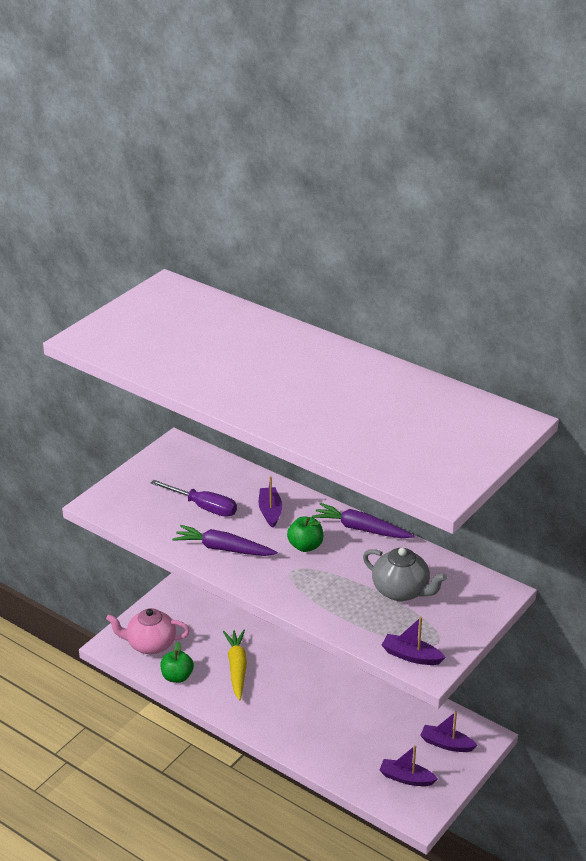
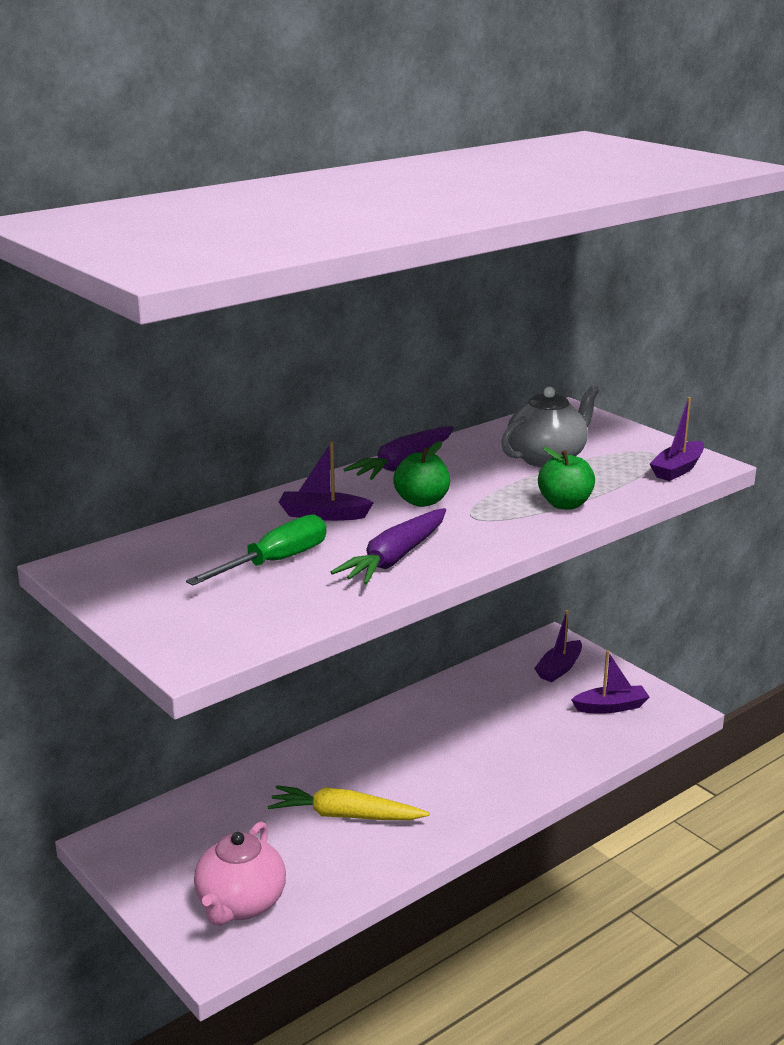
camera: 75 degrees left, 10 degrees down
(177, 677) = (336, 883): green apple -> green apple (565, 504)
(203, 507) = (275, 562): purple screwdriver -> green screwdriver
(406, 778) = (610, 707): purple boat -> purple boat turned 135 degrees counterclockwise

